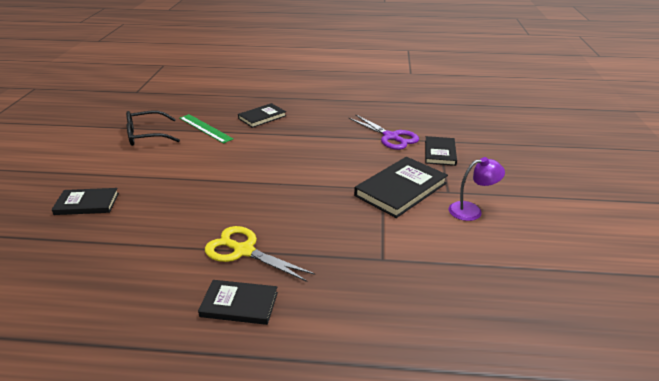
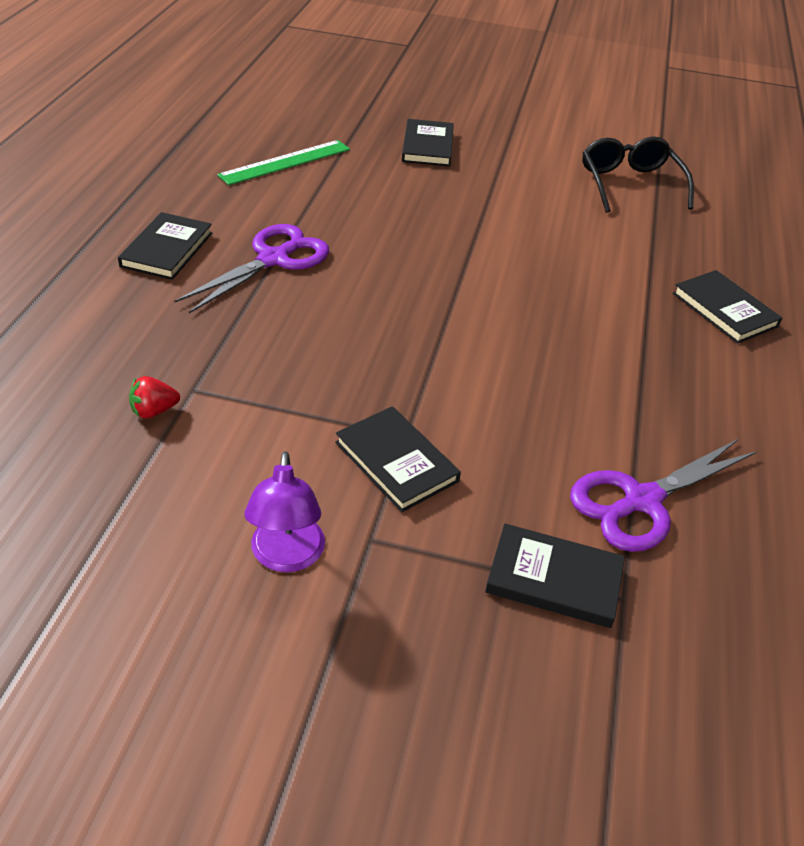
camera: 95 degrees right, 10 degrees up
(205, 128) = (663, 240): green ruler -> green ruler (285, 162)
(244, 251) = (273, 259): yellow scissors -> purple scissors
(401, 189) = (396, 462): black book -> black book, size x0.62
(407, 269) = (154, 411): none -> red strawberry

